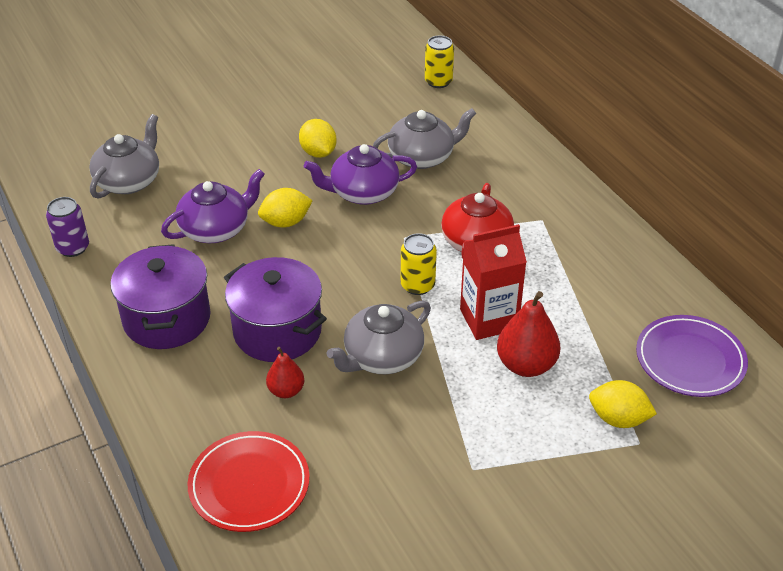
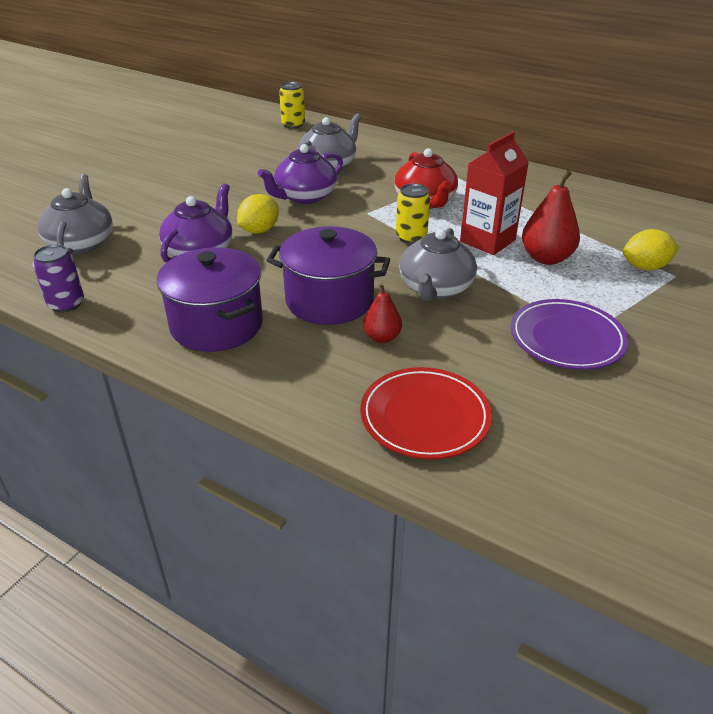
camera: 30 degrees left, 5 degrees down
(318, 153) = (241, 183): yellow lemon -> none
(690, 359) = (645, 220): purple plate -> purple plate (566, 338)

